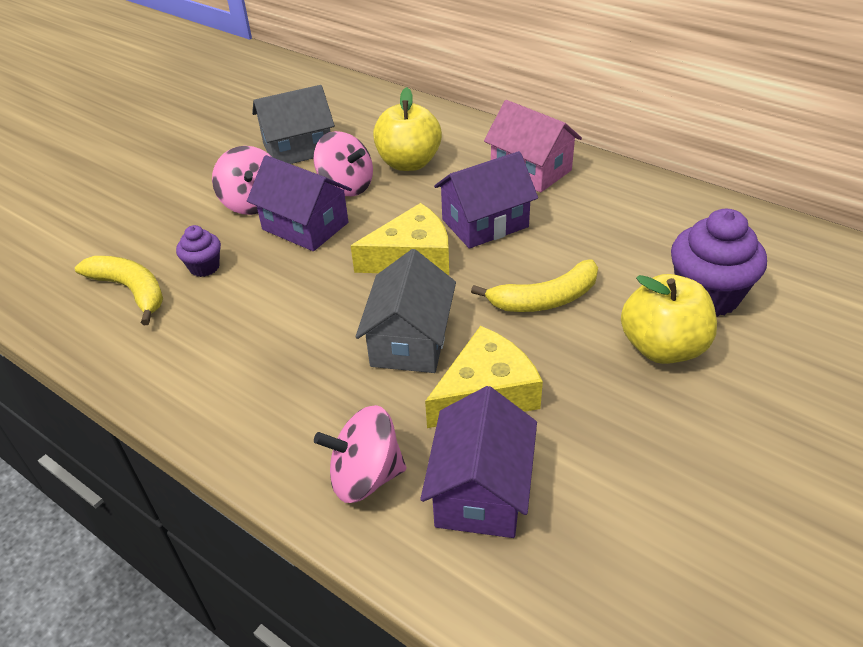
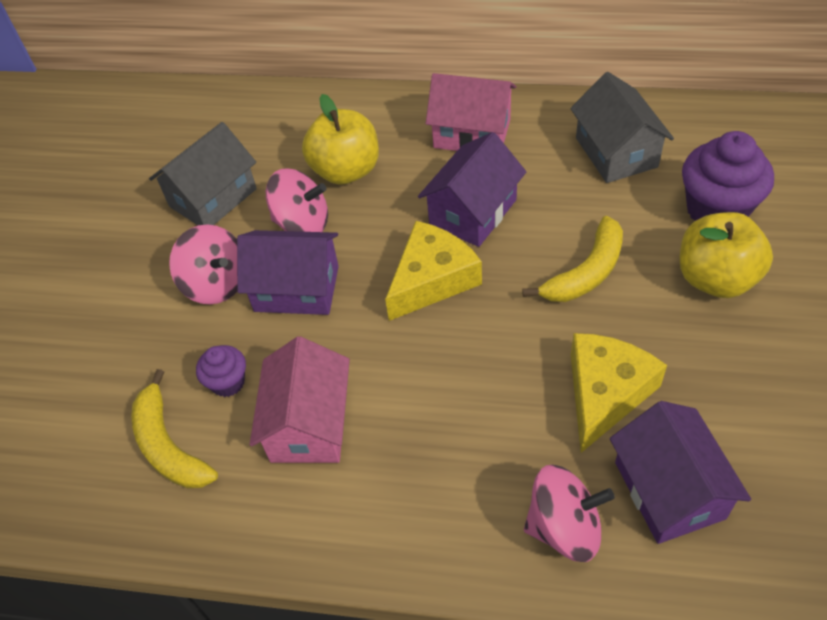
camera: 25 degrees left, 10 degrees up
(130, 290) = (169, 445): yellow banana -> yellow banana turned 135 degrees counterclockwise
(236, 317) = (309, 424): none -> pink house
(365, 476) = (564, 527): pink spinning top -> pink spinning top turned 150 degrees counterclockwise
(410, 341) = (499, 371): grey house -> grey house (616, 152)

